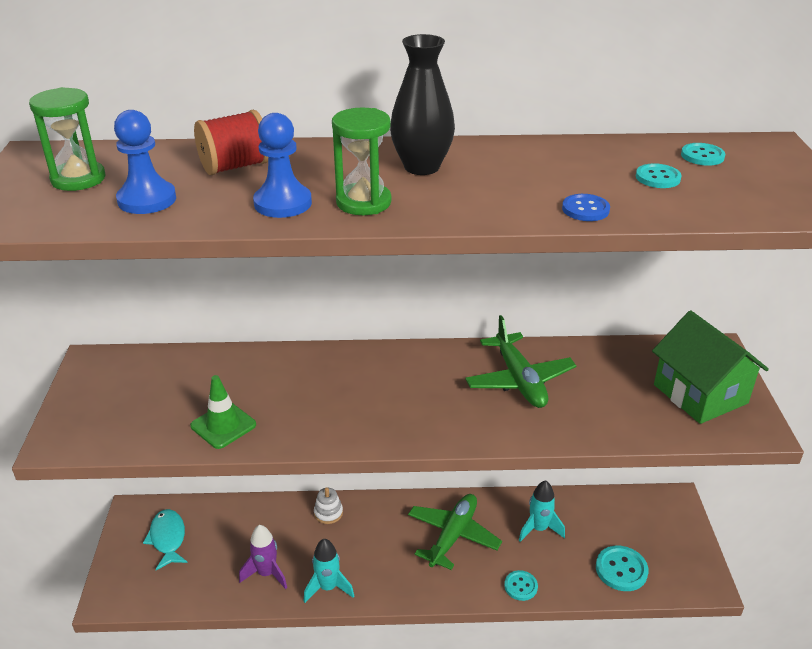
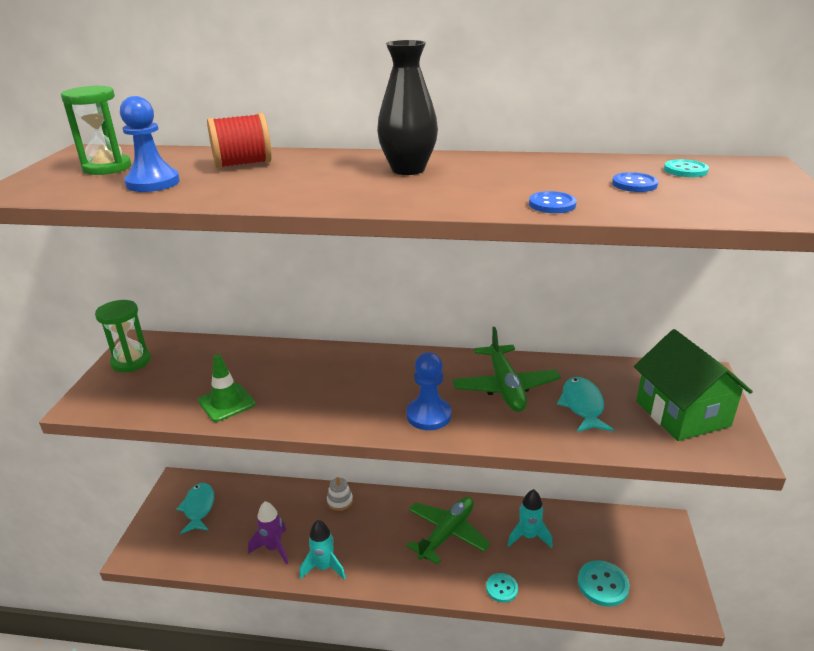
camera: 10 degrees right, 5 degrees down
(283, 203) = (268, 189): blue pawn -> blue pawn (428, 415)
(363, 202) = (341, 191): green hourglass -> green hourglass (131, 361)
(602, 394) = (582, 406): none -> turquoise fish
(657, 178) = (634, 184): turquoise button -> blue button

